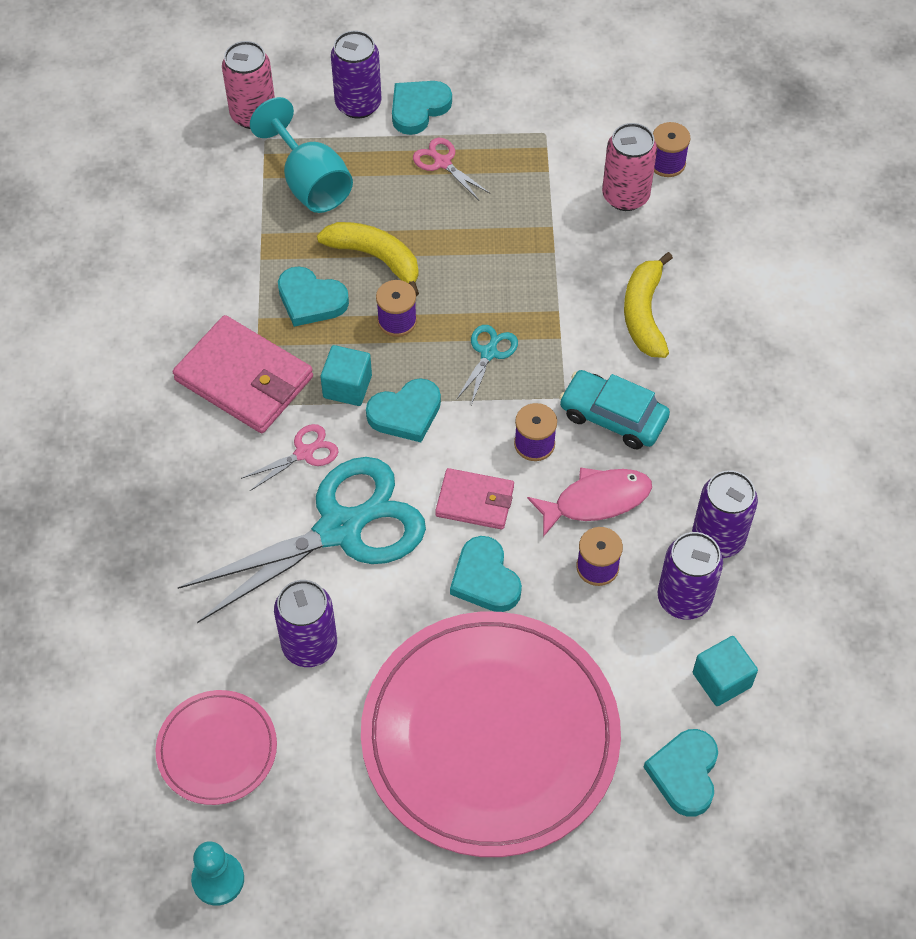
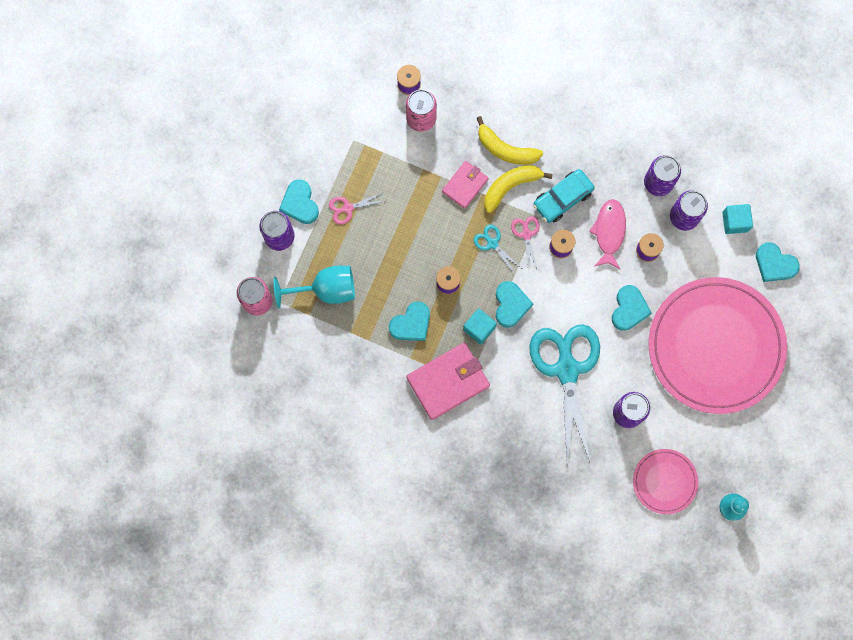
camera: 65 degrees left, 20 degrees up
(305, 452) = (511, 368): pink scissors -> pink scissors (526, 234)
(375, 258) = (399, 276): yellow banana -> yellow banana (511, 186)
(475, 501) = (581, 293): pink wallet -> pink wallet (465, 185)
(485, 579) = (629, 309): turquoise heart -> turquoise heart turned 75 degrees counterclockwise

